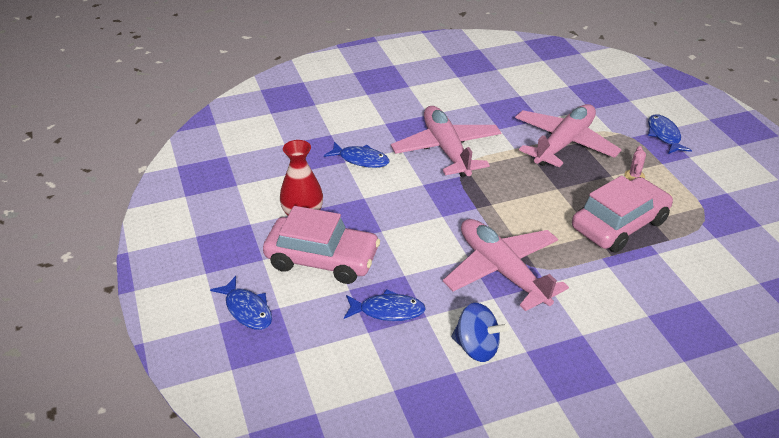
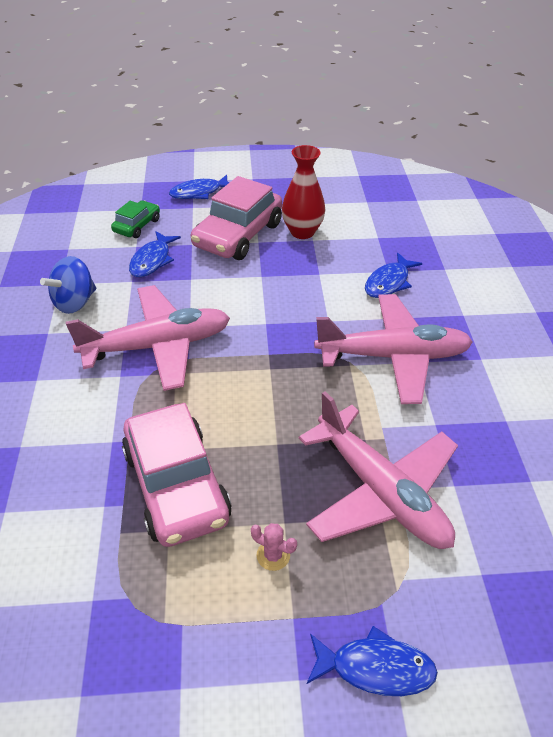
camera: 105 degrees right, 5 degrees up
(330, 343) = (137, 225): none -> green car

